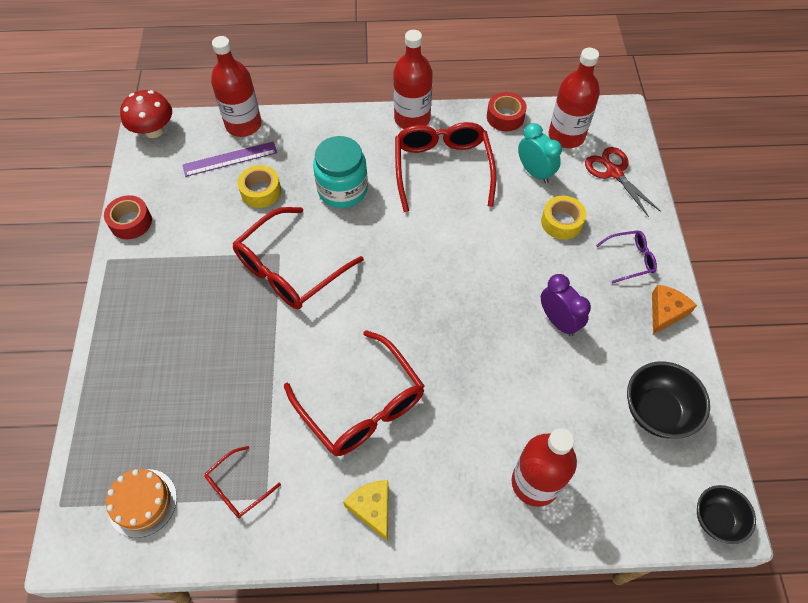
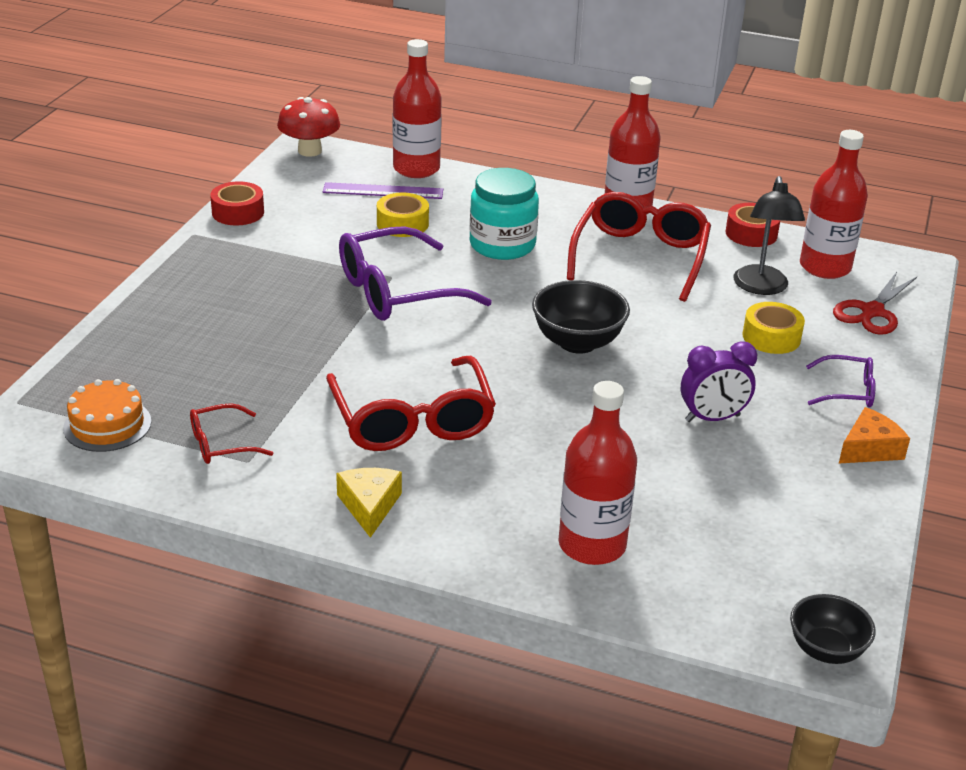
camera: 20 degrees right, 25 degrees down
(290, 269) = (397, 291): red glasses -> purple glasses
(534, 172) = (761, 287): turquoise clock -> black lamp
(558, 321) = (712, 418): purple clock -> purple clock turned 90 degrees clockwise
(613, 172) = (872, 312): red scissors -> red scissors turned 135 degrees counterclockwise
(657, 411) = (800, 531): black bowl -> black bowl (577, 342)

